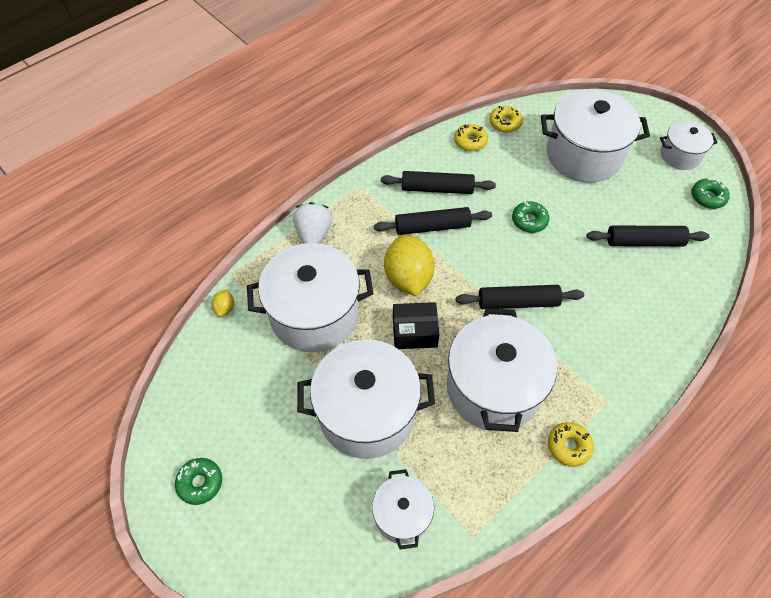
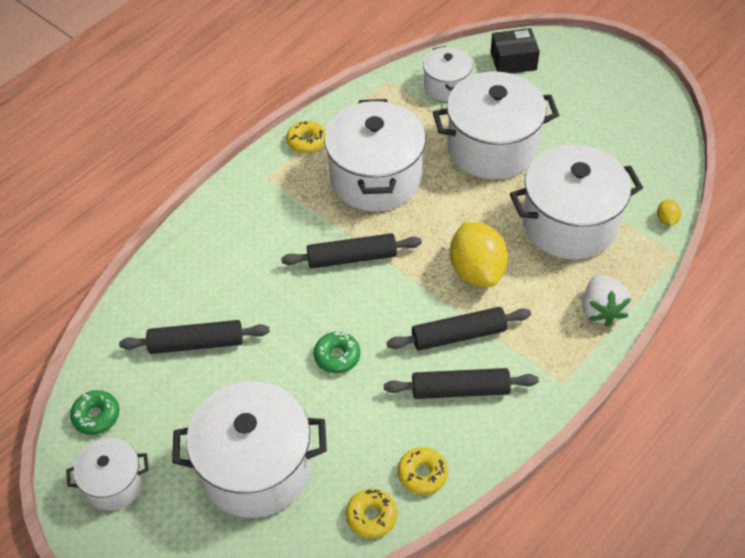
camera: 175 degrees right, 5 degrees down
(200, 483) = (619, 88): green donut -> none
(414, 332) = (460, 217): black box -> black box (513, 61)

